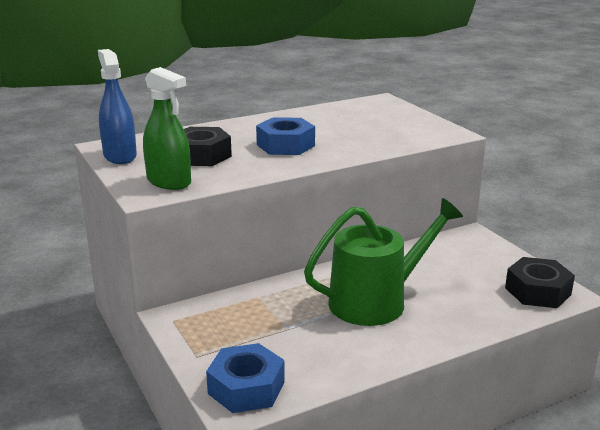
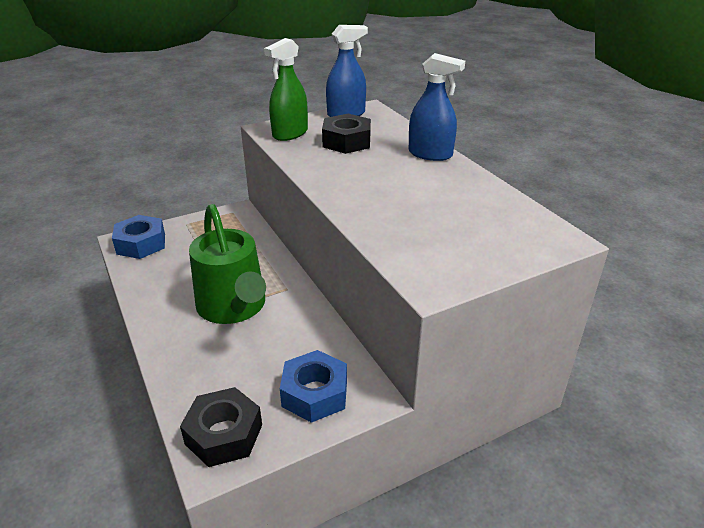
camera: 90 degrees right, 10 degrees up
(240, 125) = (430, 154): none -> blue spray bottle
(285, 145) = (375, 176): blue nut -> blue nut (315, 393)

